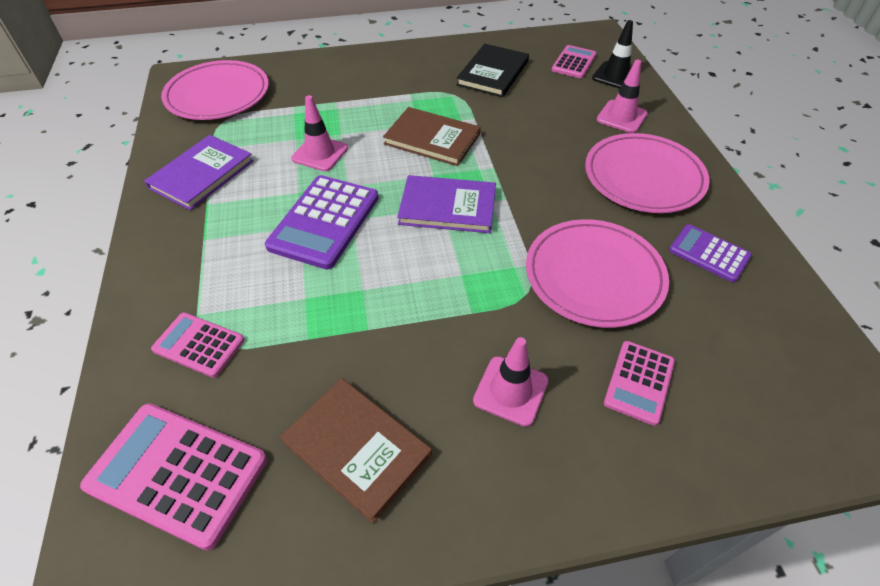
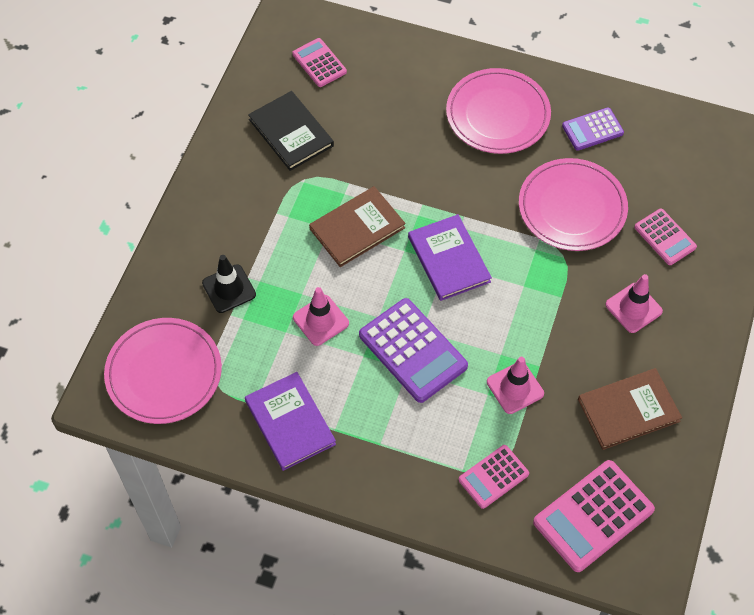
camera: 60 degrees left, 10 degrees up
(447, 207) = (449, 259): purple book -> purple book turned 60 degrees counterclockwise
(615, 76) = (361, 46): black traffic cone -> black traffic cone (229, 289)
(621, 117) = (419, 80): pink traffic cone -> pink traffic cone (515, 388)

